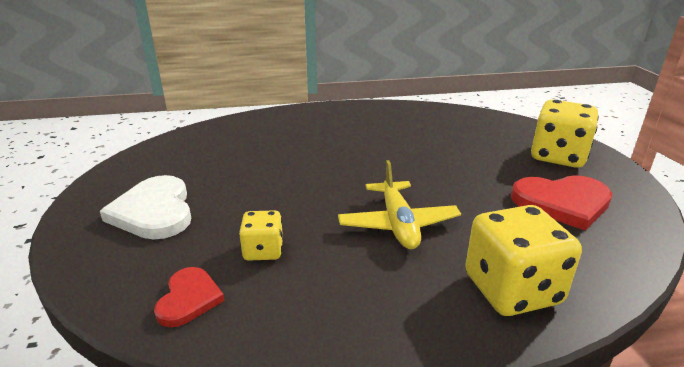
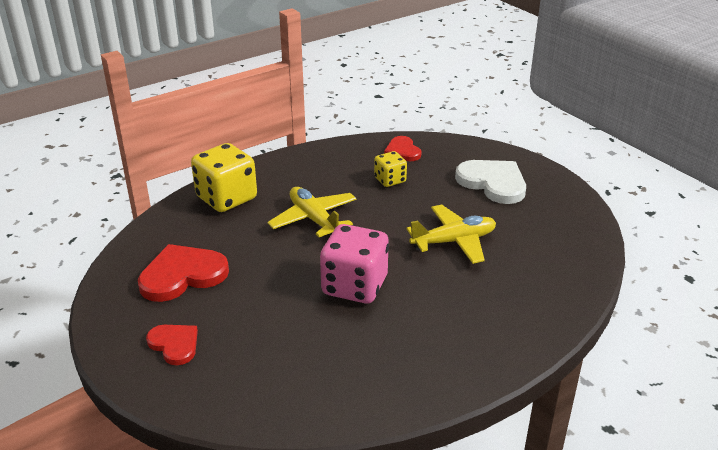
camera: 155 degrees right, 5 degrees up
(275, 169) = (454, 241): none -> yellow plane
(393, 159) = (354, 286): none -> pink dice
(558, 156) = (174, 344): yellow dice -> red heart

